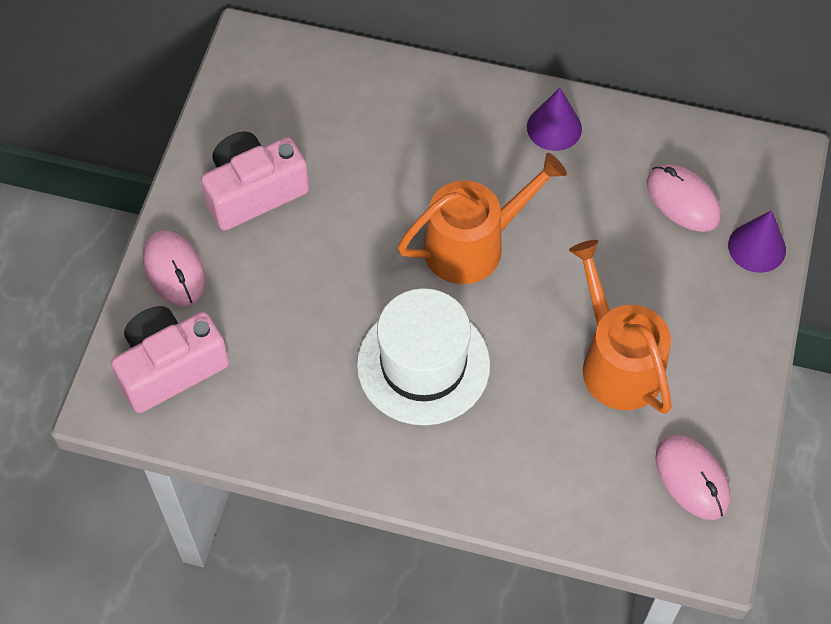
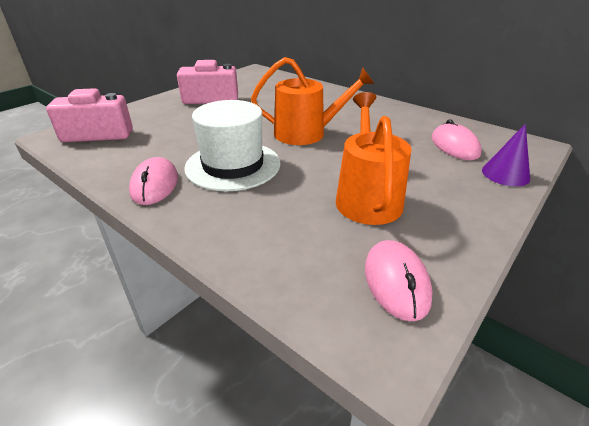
camera: 25 degrees right, 25 degrees down
(174, 270) = (146, 109): pink mouse -> pink mouse (155, 185)
(554, 127) = (384, 110): purple cone -> none

